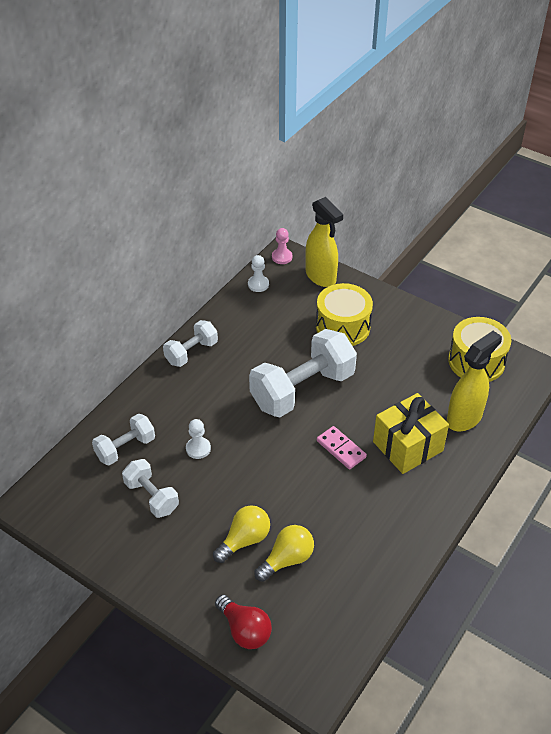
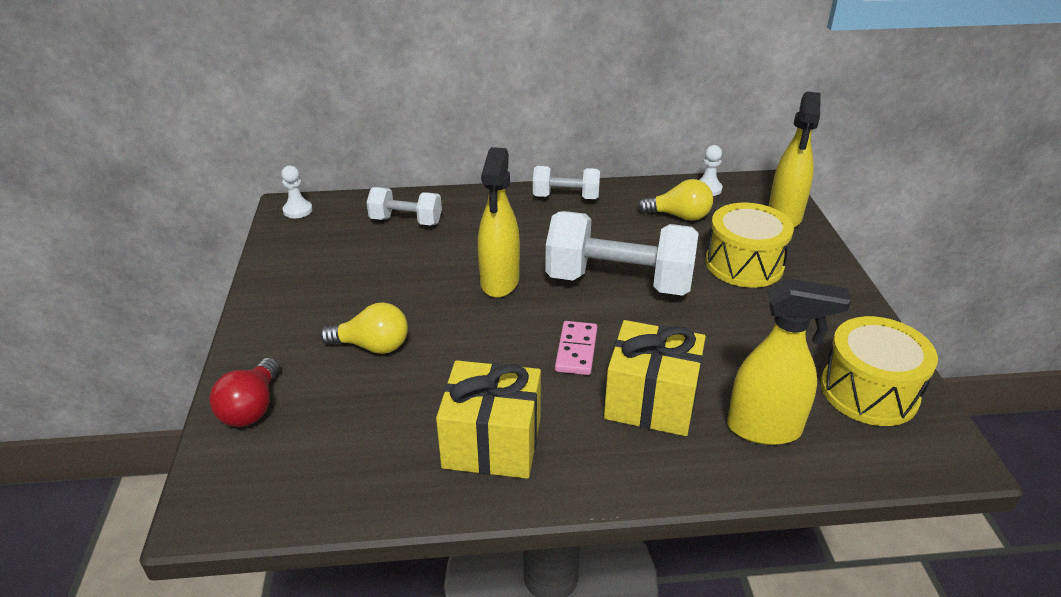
camera: 50 degrees right, 10 degrees down
(151, 497) = (365, 263): white dumbbell -> none
(198, 448) = (455, 259): white pawn -> white pawn (297, 210)
(245, 443) = (499, 282): none -> yellow spray bottle
(282, 257) = (765, 183): pink pawn -> none
(287, 559) = (377, 390): yellow light bulb -> yellow light bulb (679, 216)
(377, 532) = (492, 443): none -> yellow gift

